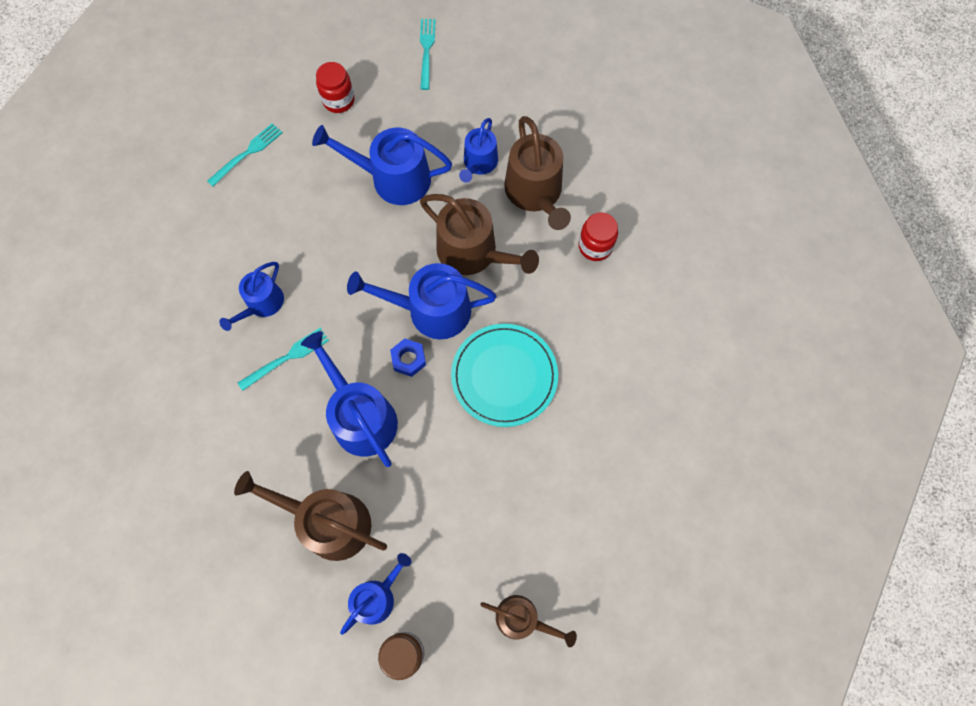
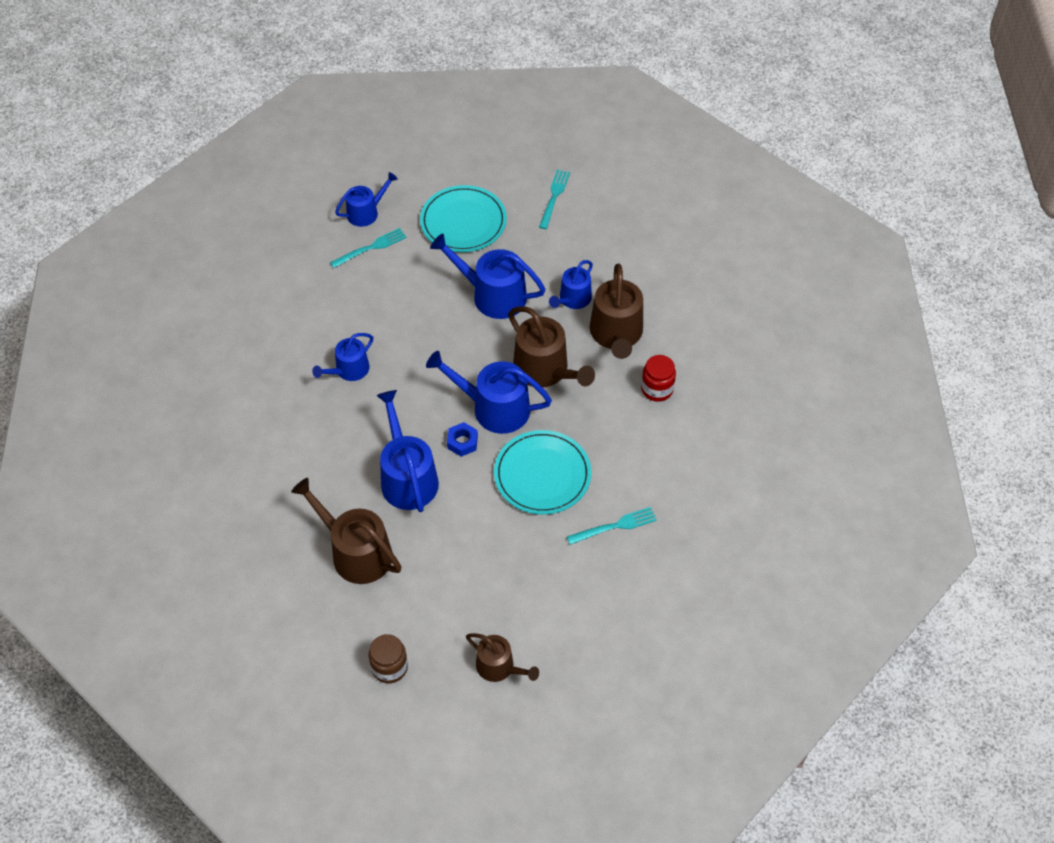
camera: 15 degrees right, 15 degrees down
(287, 357) = (358, 417): turquoise fork -> turquoise fork (615, 526)
(338, 100) = (463, 222): red jar -> turquoise plate
(377, 597) = (380, 619): blue watering can -> blue watering can (366, 212)

